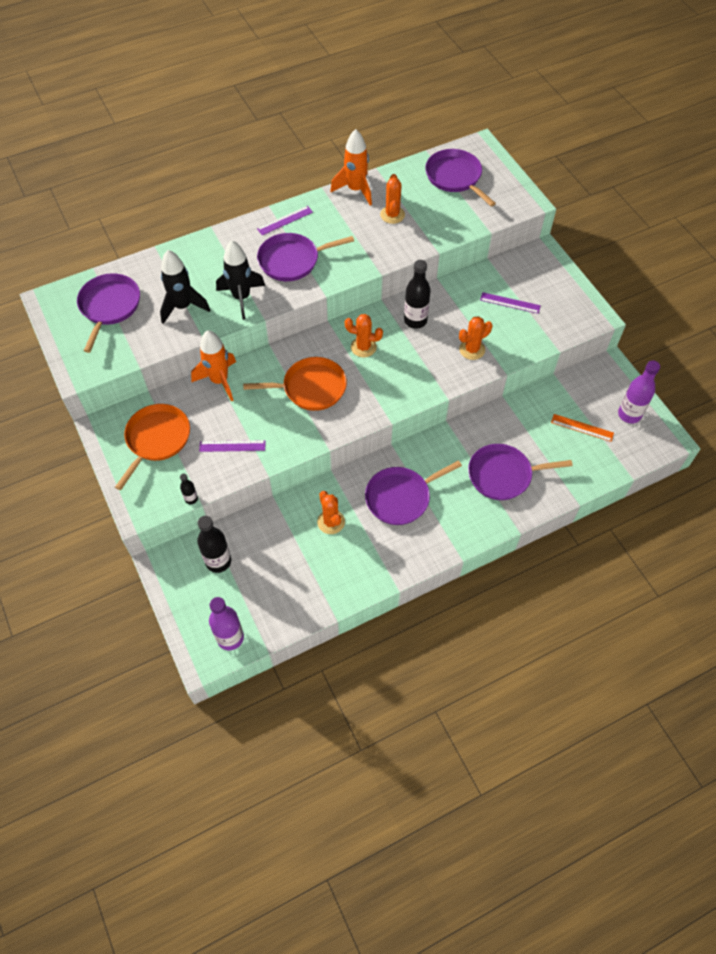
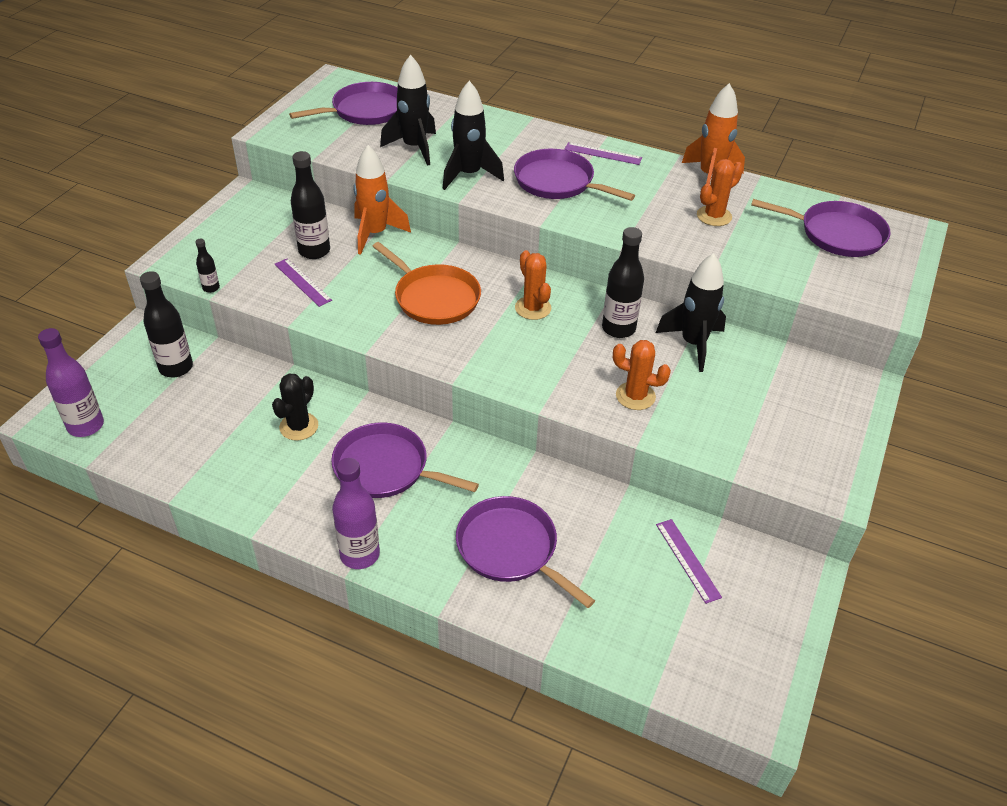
camera: 50 degrees right, 15 degrees down
(156, 439) = (263, 232): orange pan -> none
(206, 422) = (314, 251): none -> black bottle
(331, 522) = (299, 426): orange cactus -> black cactus
(455, 177) = (837, 234): purple pan -> purple pan turned 90 degrees clockwise
(456, 297) = (693, 344): none -> black rocket
(510, 303) = (747, 394): purple ruler -> purple ruler (688, 560)
(582, 427) = (671, 595): orange ruler -> none
(629, 414) = (753, 639): purple bottle -> purple bottle (360, 554)

